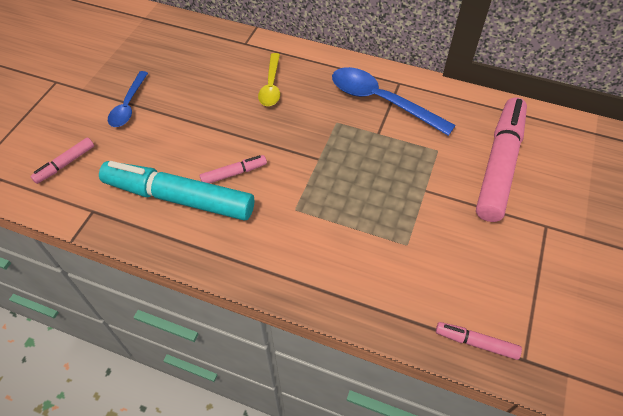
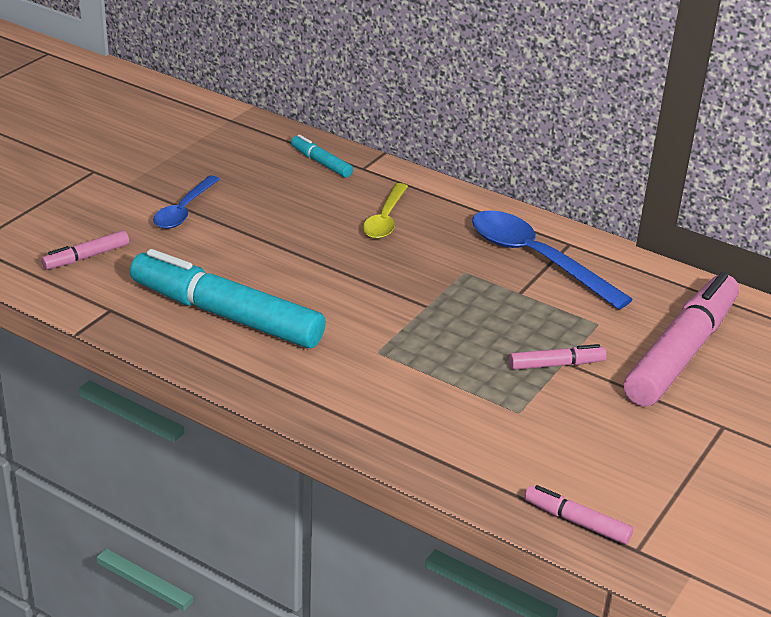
camera: 10 degrees right, 20 degrees down
(215, 44) = (321, 162): none -> turquoise marker
(234, 173) = (306, 302): pink marker -> pink marker (556, 365)

